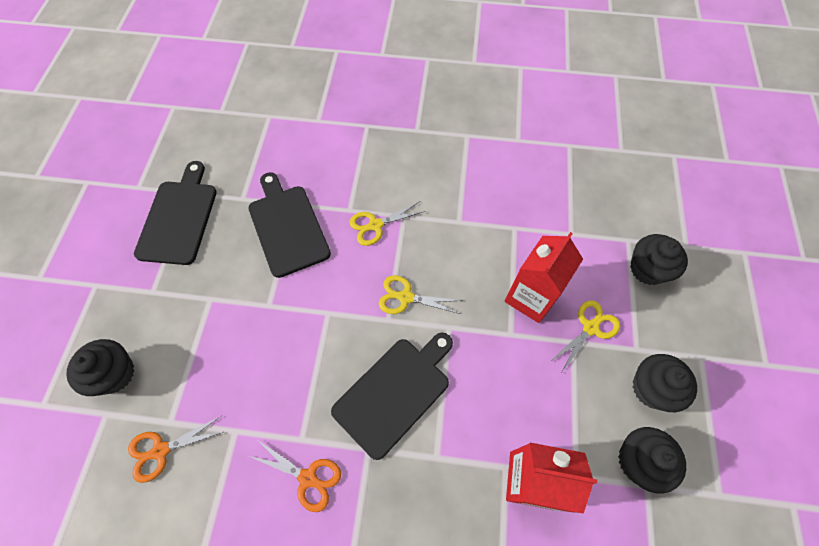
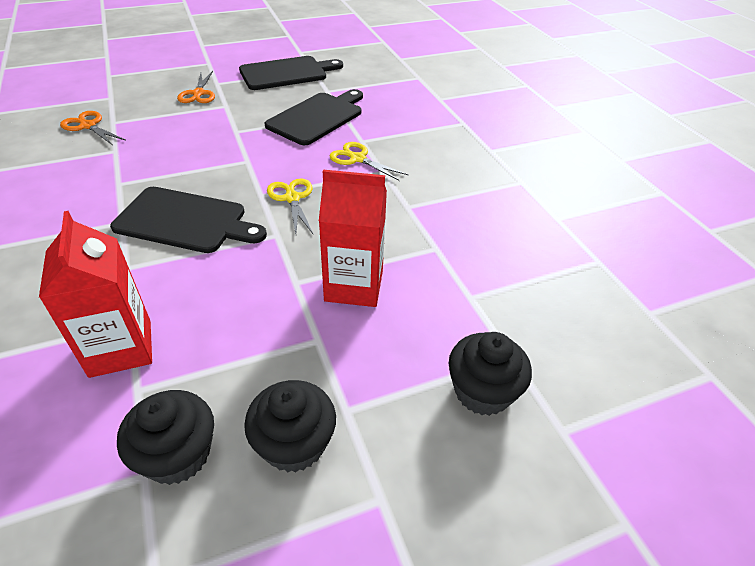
camera: 60 degrees right, 20 degrees down
(114, 374) = (142, 91): black cupcake -> none
(308, 478) = (83, 197): orange scissors -> orange scissors (198, 93)
(590, 328) = (347, 351): yellow scissors -> none

